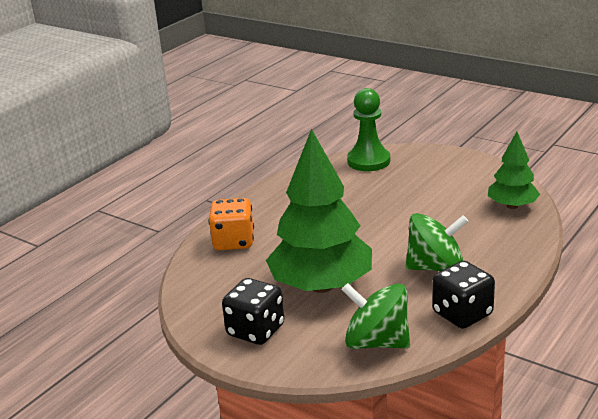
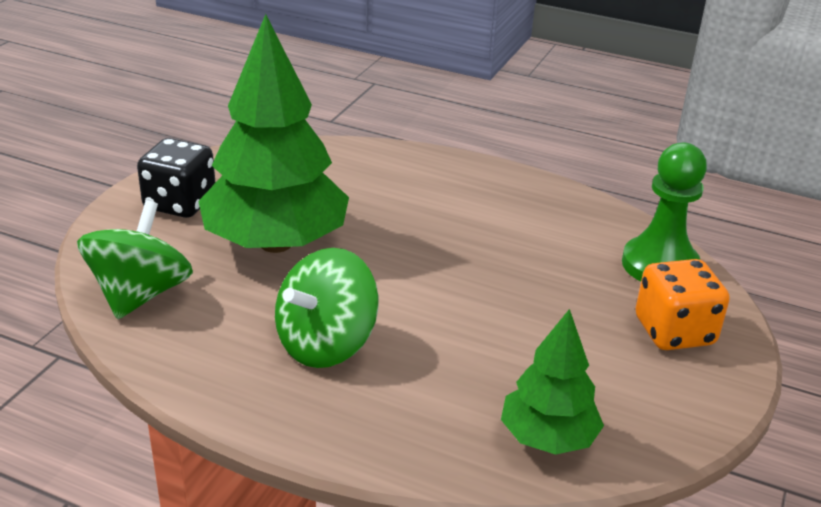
camera: 75 degrees right, 5 degrees up
(233, 242) = (381, 169): orange dice -> orange dice (674, 331)
(436, 267) = (326, 344): green spinning top -> green spinning top turned 60 degrees clockwise
(462, 314) = (197, 371): black dice -> none

